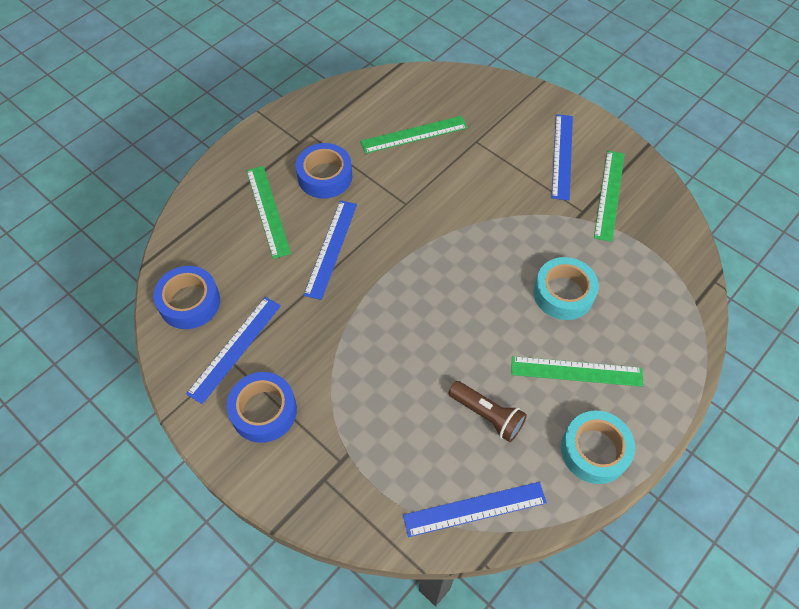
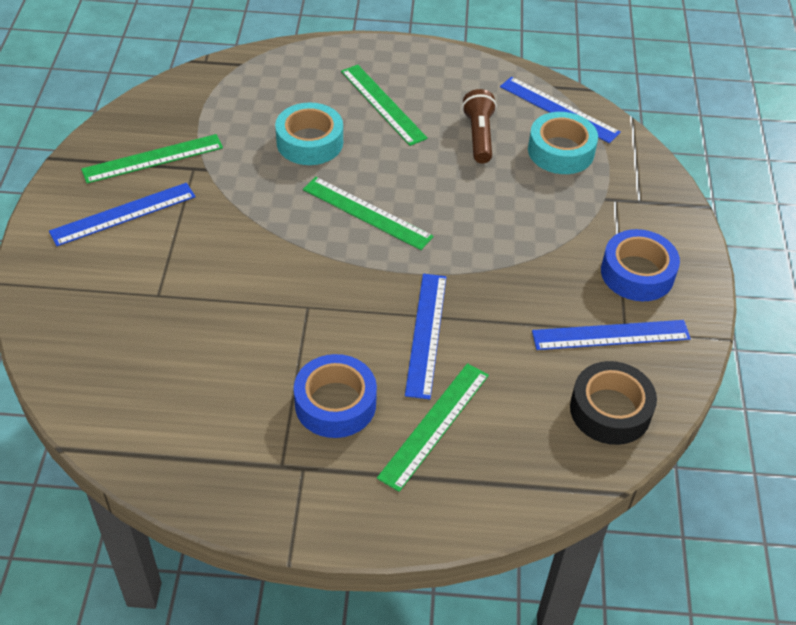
camera: 130 degrees left, 10 degrees down
(189, 302) = (610, 410): blue tape -> black tape
(331, 248) = (426, 334): blue ruler -> blue ruler turned 60 degrees counterclockwise
(414, 134) = (194, 357): green ruler -> green ruler (367, 213)
(594, 450) = (442, 70): turquoise tape -> turquoise tape (561, 151)

